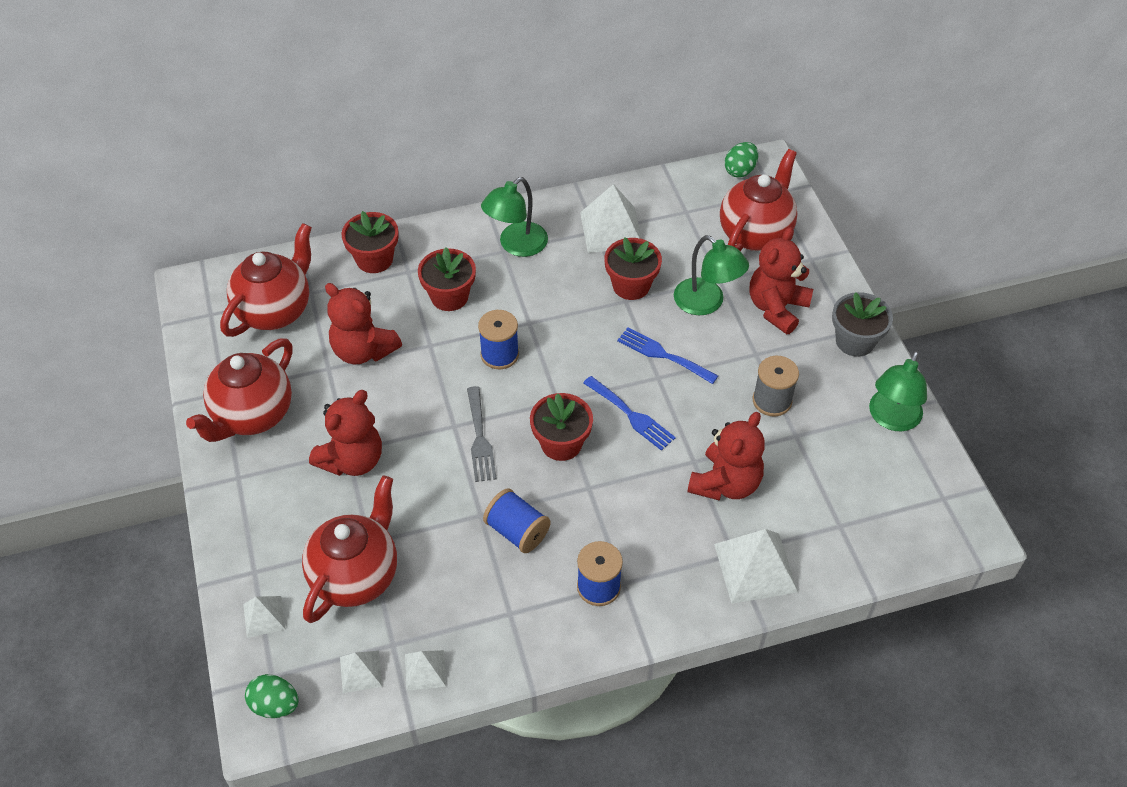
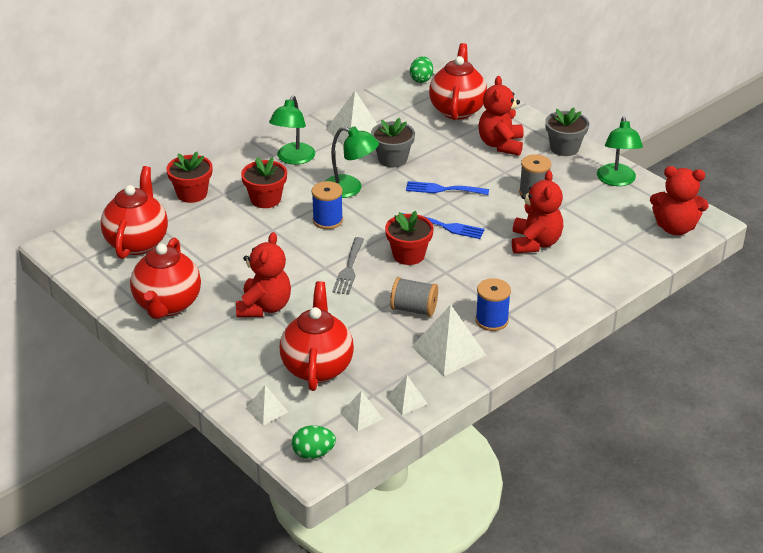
camera: 25 degrees left, 15 degrees down
(363, 350) = (224, 246): red teddy bear -> red teddy bear (675, 228)
(480, 438) = (349, 269): grey fork -> grey fork turned 45 degrees clockwise
(517, 531) = (414, 309): blue spool -> grey spool
(631, 285) = (392, 159): red flower pot -> grey flower pot
(706, 303) = (452, 154): green lamp -> green lamp (350, 189)
(755, 568) = (587, 279): white pyramid -> white pyramid (448, 351)

